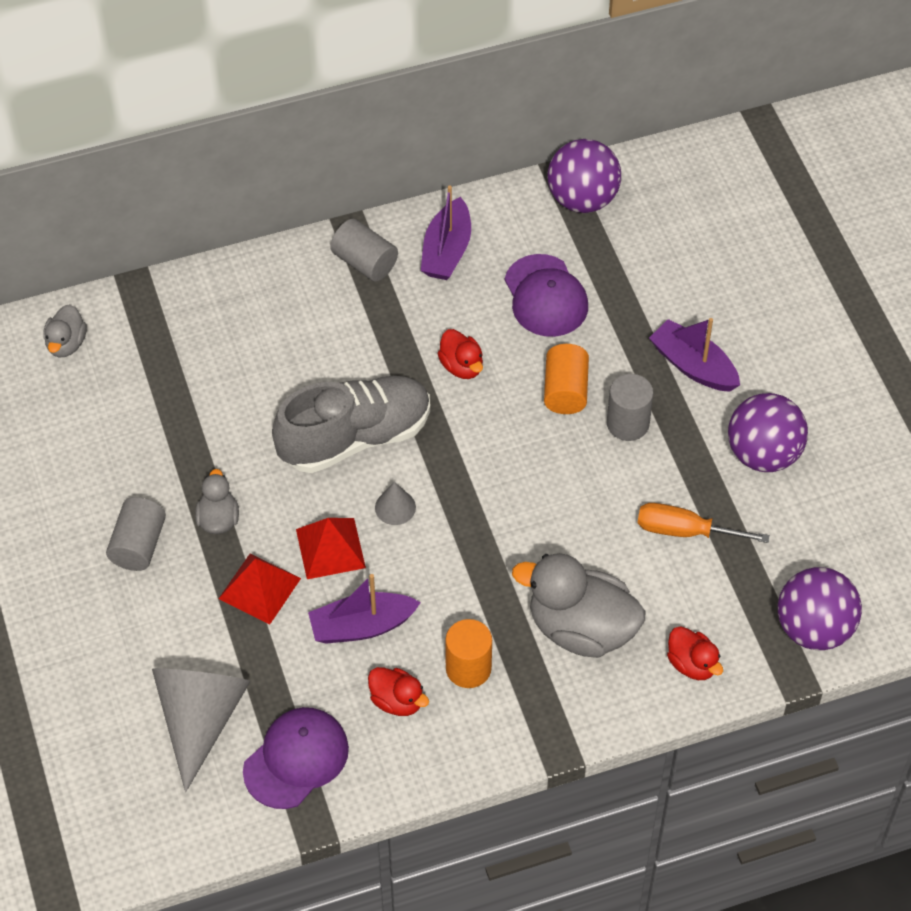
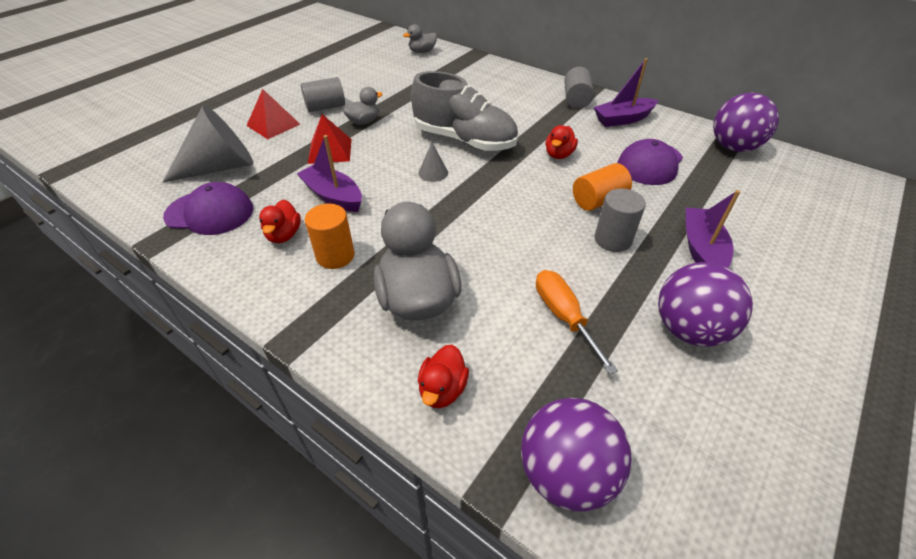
camera: 55 degrees right, 10 degrees down
(330, 548) = (380, 162): red pyramid -> red pyramid (273, 125)

